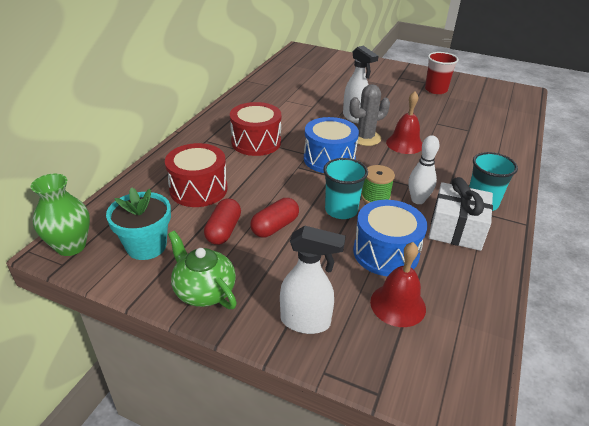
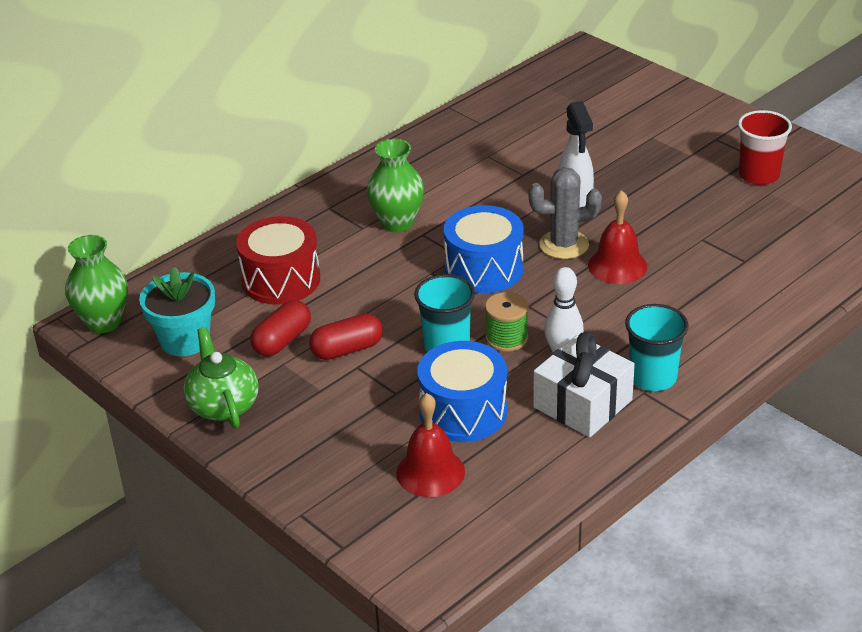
camera: 25 degrees right, 0 degrees up
(256, 142) = (397, 223): red drum -> green vase
(306, 322) = (314, 463): white spray bottle -> none

